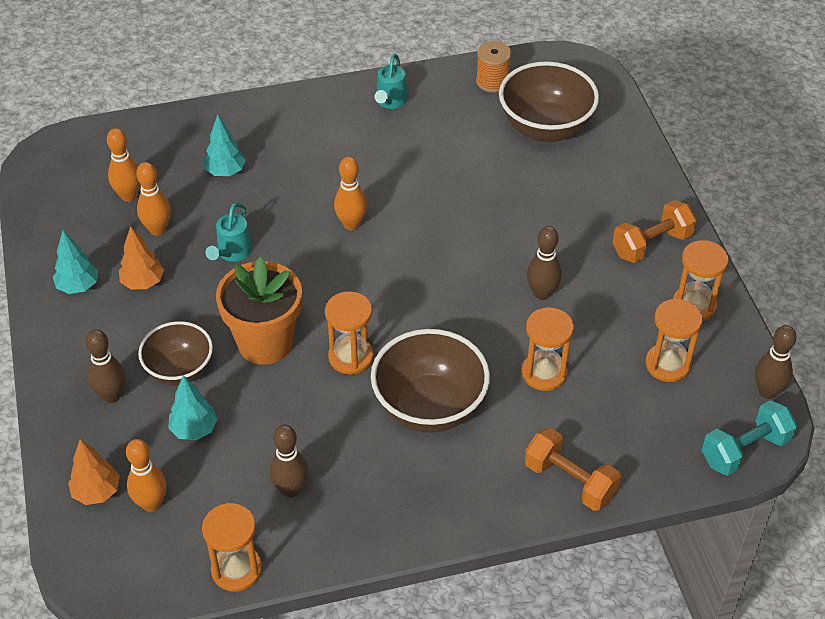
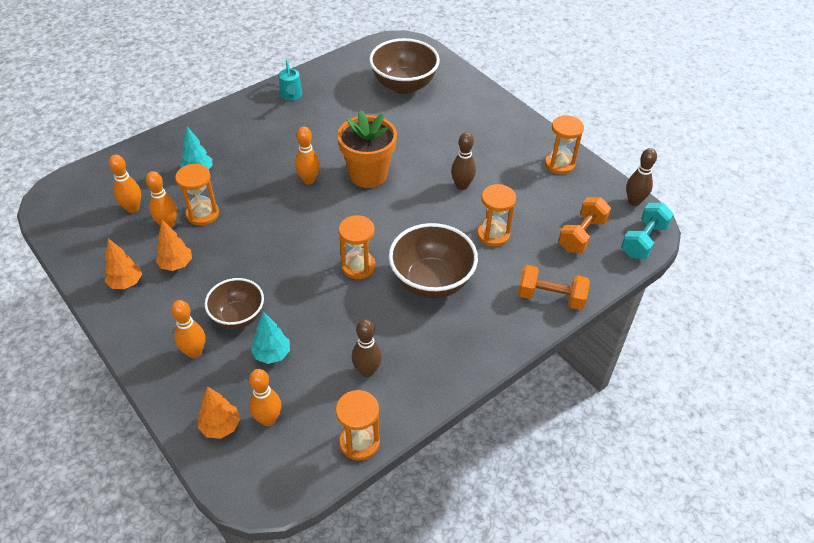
camera: 25 degrees left, 0 degrees up
(78, 286) = (126, 283): turquoise tree -> orange tree
(111, 396) = (194, 352): brown bowling pin -> orange bowling pin
(232, 253) = (233, 224): turquoise watering can -> none
(265, 343) = (291, 277): orange flower pot -> orange flower pot (368, 175)
(492, 81) = (353, 66): orange spool -> none
(652, 245) = (512, 136): orange dumbbell -> orange dumbbell (582, 235)
(667, 364) = (566, 204): orange hourglass -> orange hourglass (202, 214)

